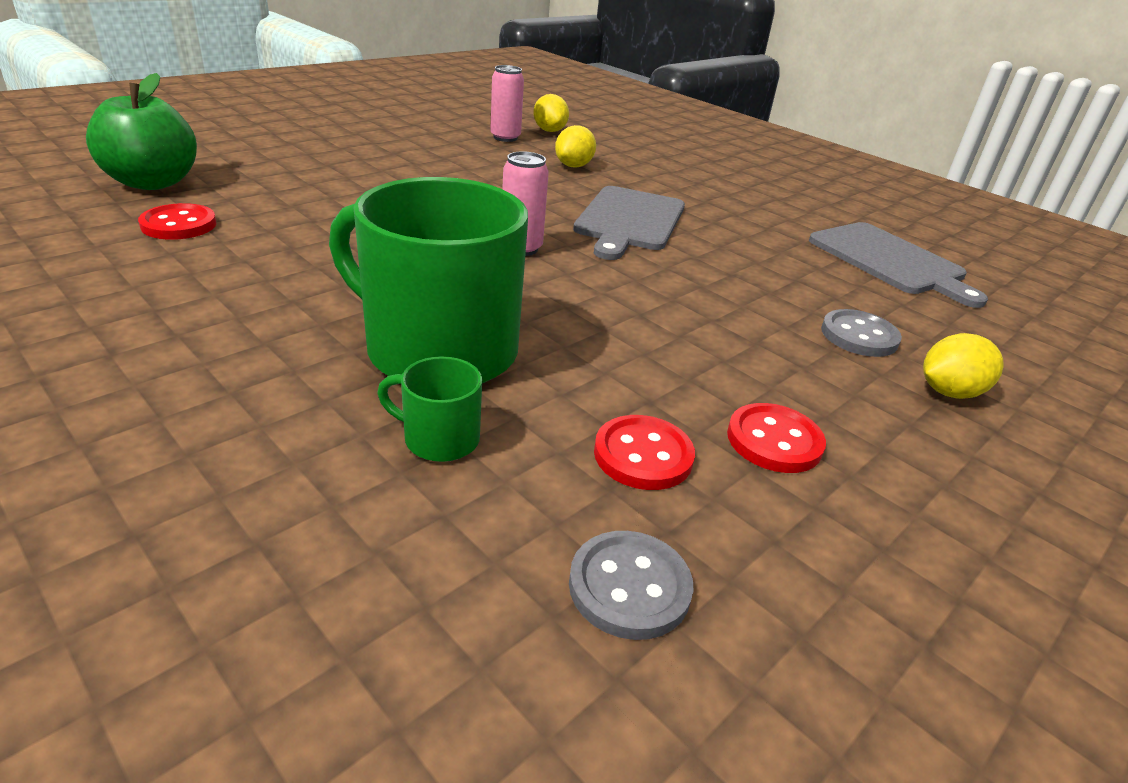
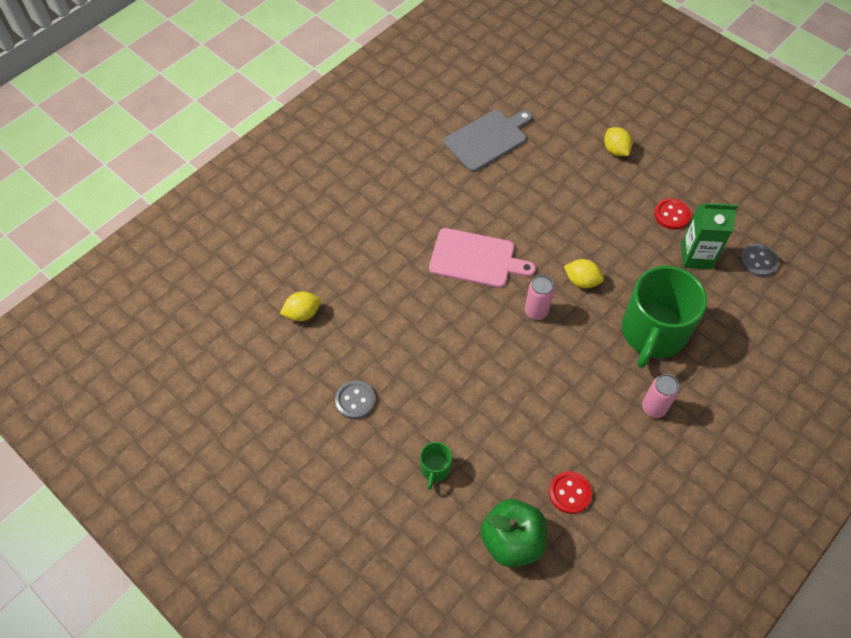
camera: 90 degrees left, 25 degrees up
(439, 439) = (711, 321): green mug -> green mug (435, 469)
(505, 138) = (333, 342): pink can -> pink can (653, 407)
(574, 166) = (385, 292): yellow lemon -> yellow lemon (581, 281)
(629, 221) = (475, 259): grey cutting board -> pink cutting board
(643, 455) = (696, 256): red button -> green carton
(859, 336) = (579, 171): grey button -> grey button (355, 400)

